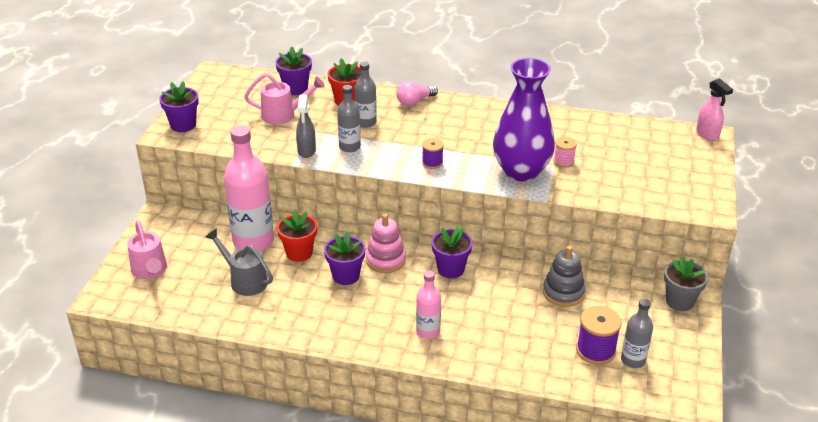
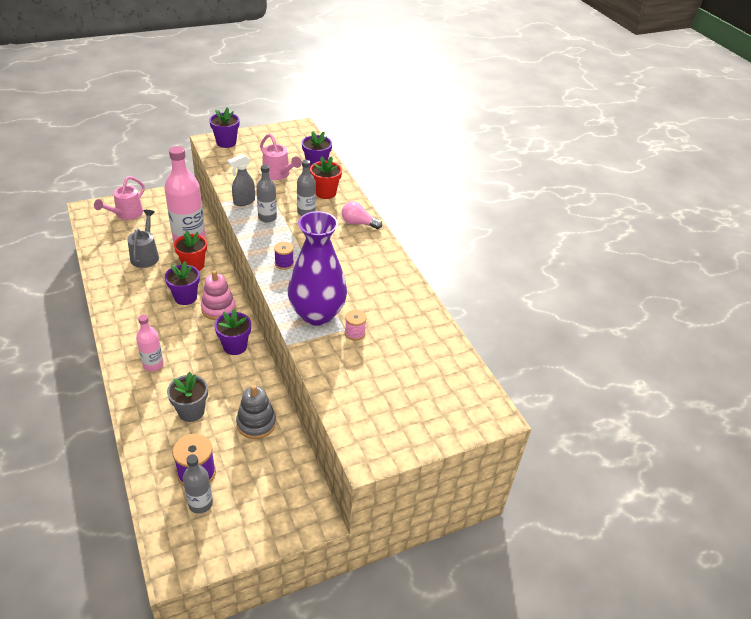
camera: 50 degrees right, 5 degrees up
(679, 301) = (305, 508): grey flower pot -> grey flower pot (191, 411)
(707, 135) = (495, 413): pink spray bottle -> none

